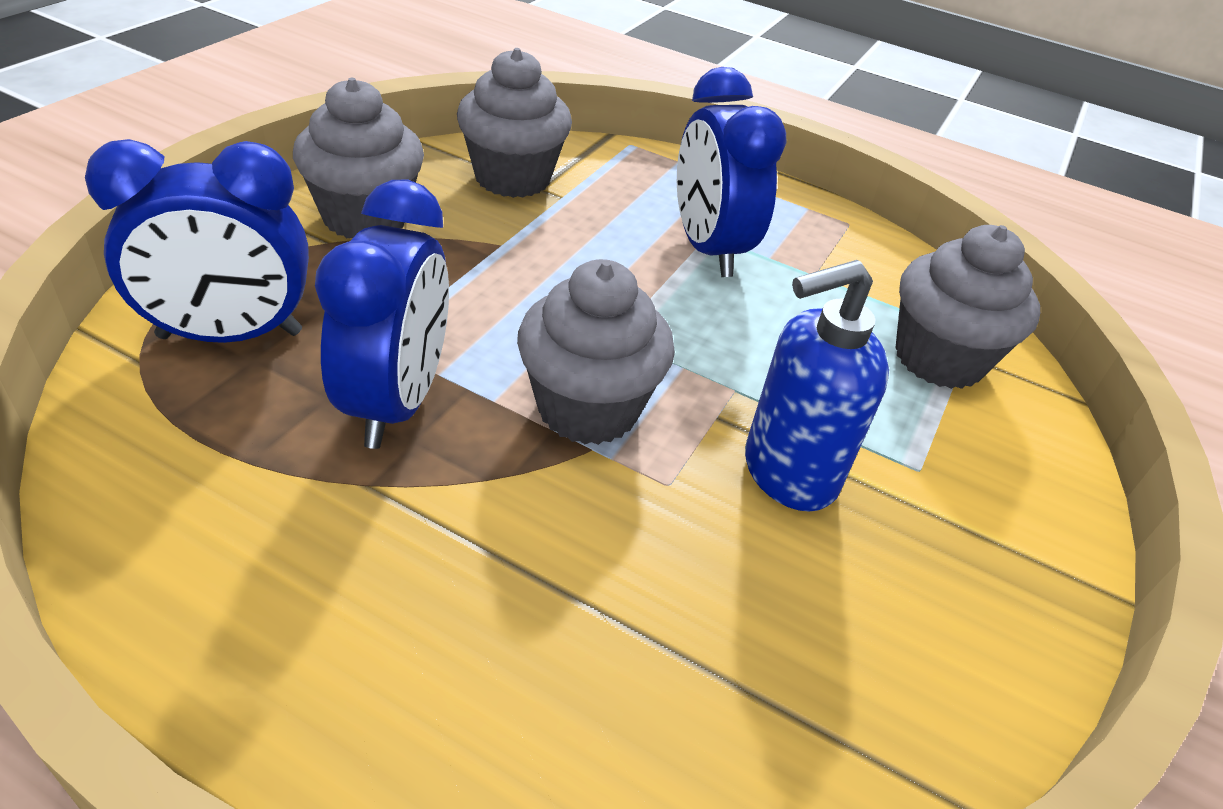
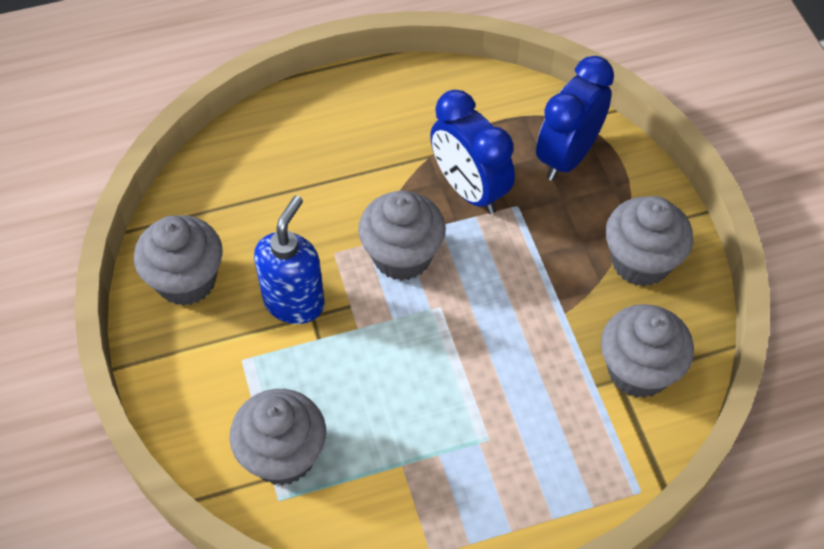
camera: 140 degrees right, 15 degrees up
(708, 249) = (475, 424): blue clock -> none
(935, 630) = (186, 281): none -> grey cupcake

